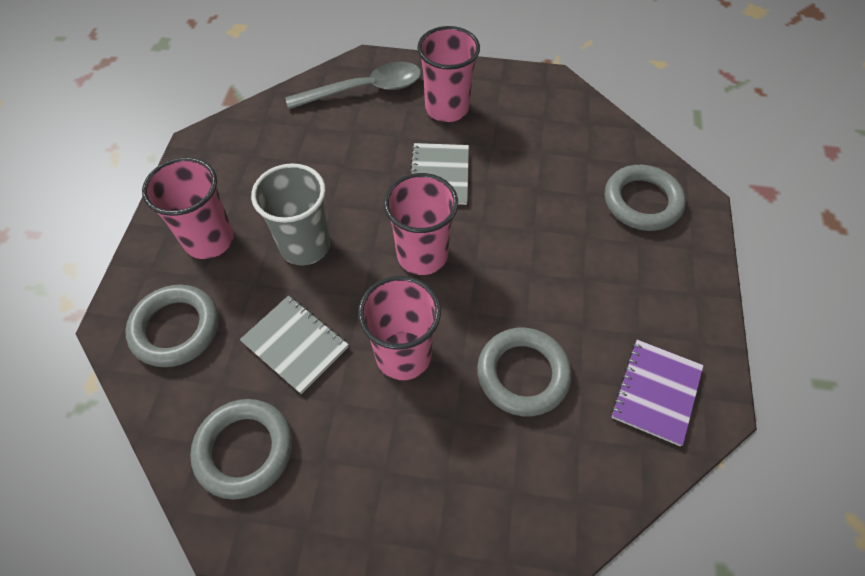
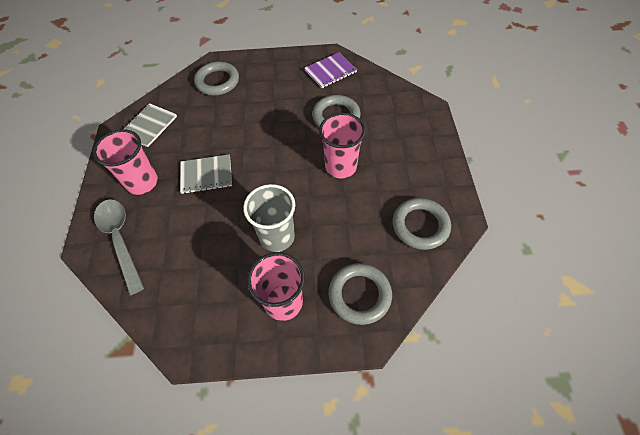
camera: 100 degrees left, 0 degrees up
(295, 344) = (350, 220): grey notebook -> grey notebook (149, 126)
(422, 255) = (272, 171): pink cup -> none
(656, 392) = (330, 71): purple notebook -> purple notebook turned 45 degrees counterclockwise

